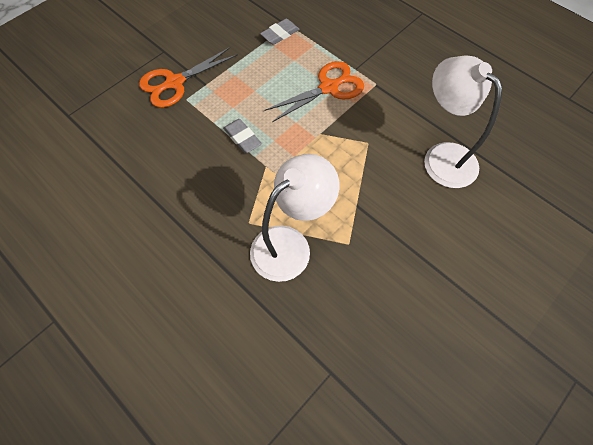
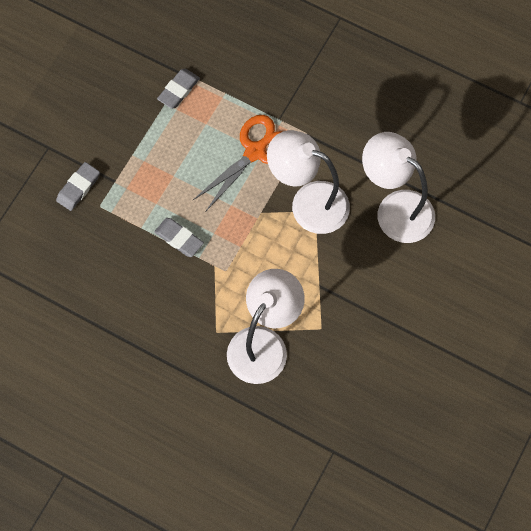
camera: 15 degrees left, 5 degrees up
(174, 83) = (78, 188): orange scissors -> grey eraser
(364, 135) = (308, 202): none -> white lamp

